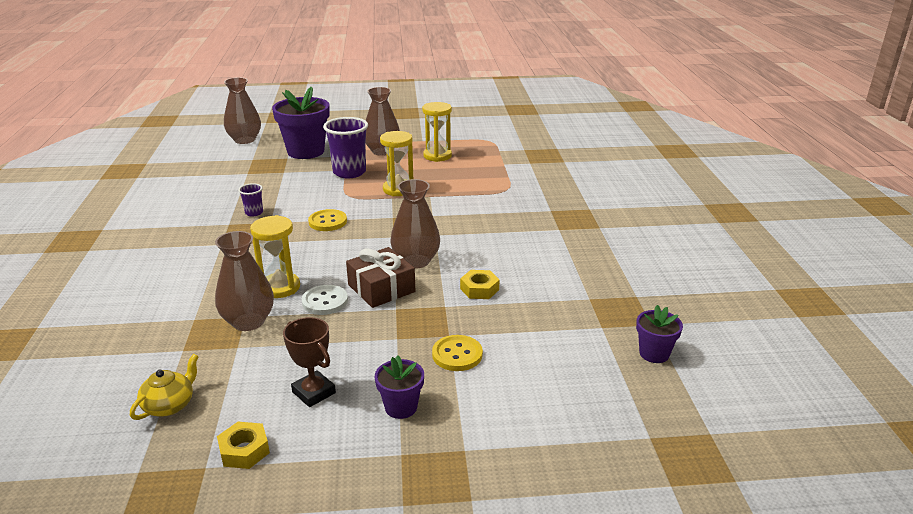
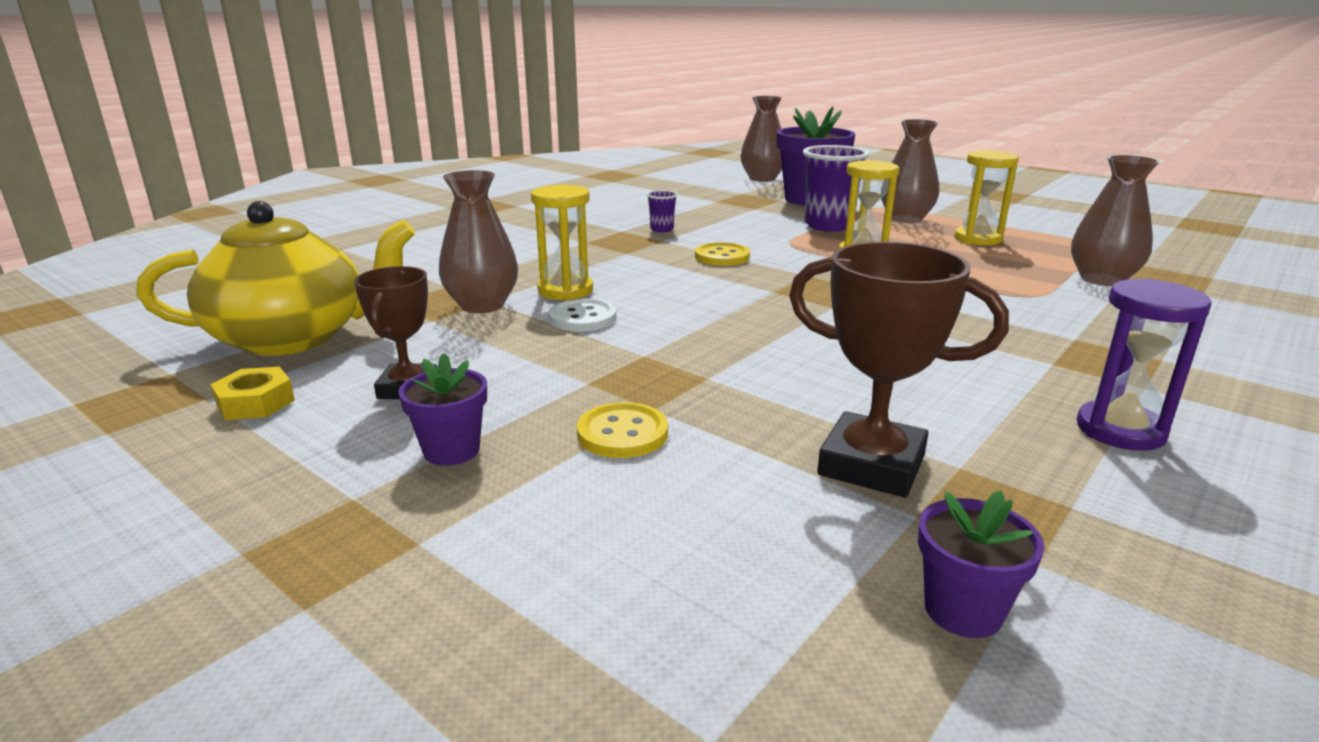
camera: 45 degrees right, 5 degrees down
(170, 405) = (293, 337): yellow teapot -> yellow teapot, size x2.30
(381, 288) = (665, 330): brown gift -> none
(416, 261) = (757, 322): brown vase -> brown vase (1102, 279)
(479, 289) = (789, 380): yellow nut -> none
(563, 314) = (871, 465): none -> brown trophy
(614, 254) = (1120, 430): none -> purple hourglass

